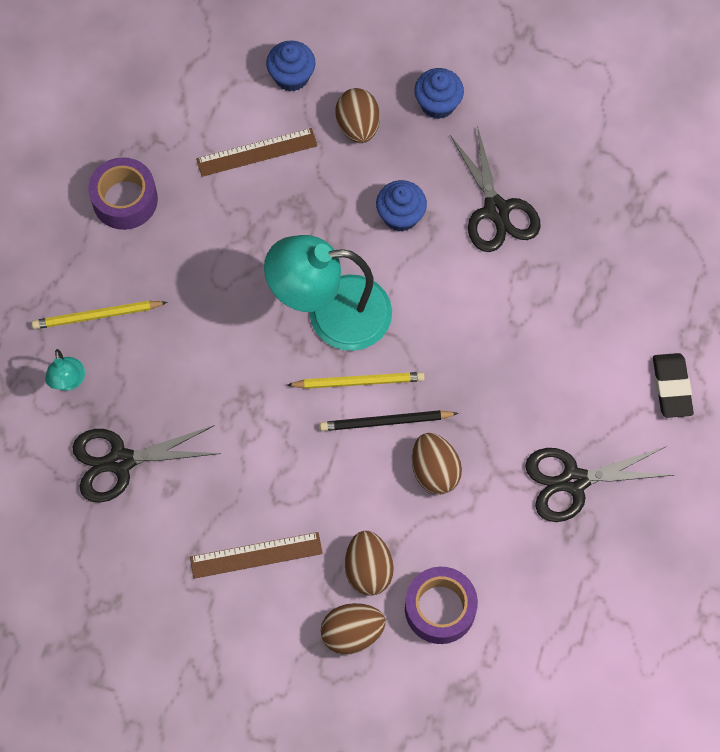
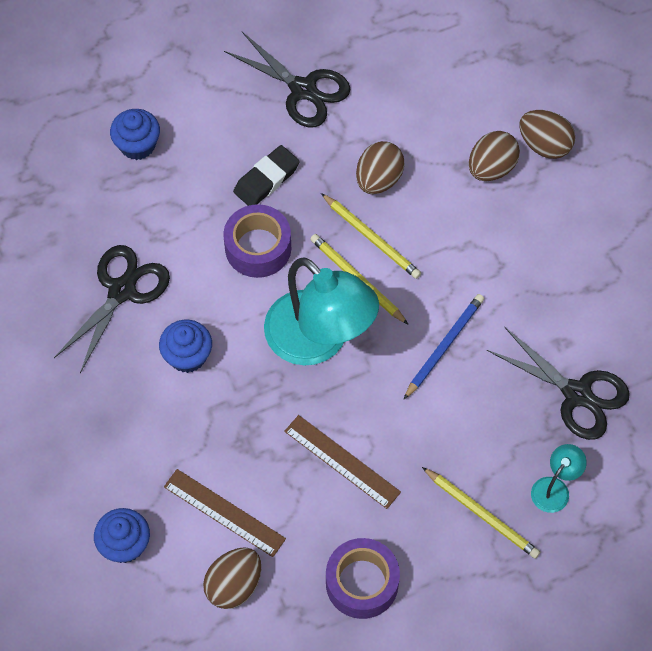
camera: 130 degrees left, 5 degrees down
(246, 399) = (444, 346): none -> blue pencil
(256, 555) = (552, 246): brown ruler -> brown ruler (342, 461)
(358, 126) = (130, 451): brown egg -> brown egg (234, 585)
(385, 422) = (371, 238): black pencil -> yellow pencil
(438, 104) = (56, 406): blue cupcake -> blue cupcake (137, 145)
(440, 608) = (474, 106): purple tape -> purple tape (258, 248)
(671, 387) = (172, 77): black eraser -> black eraser (266, 179)

